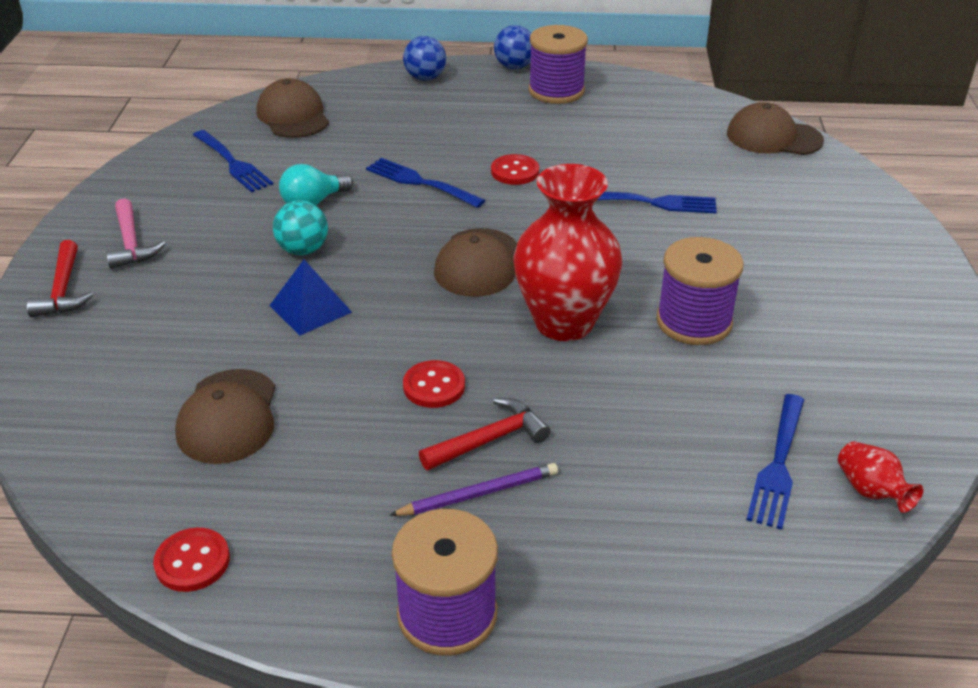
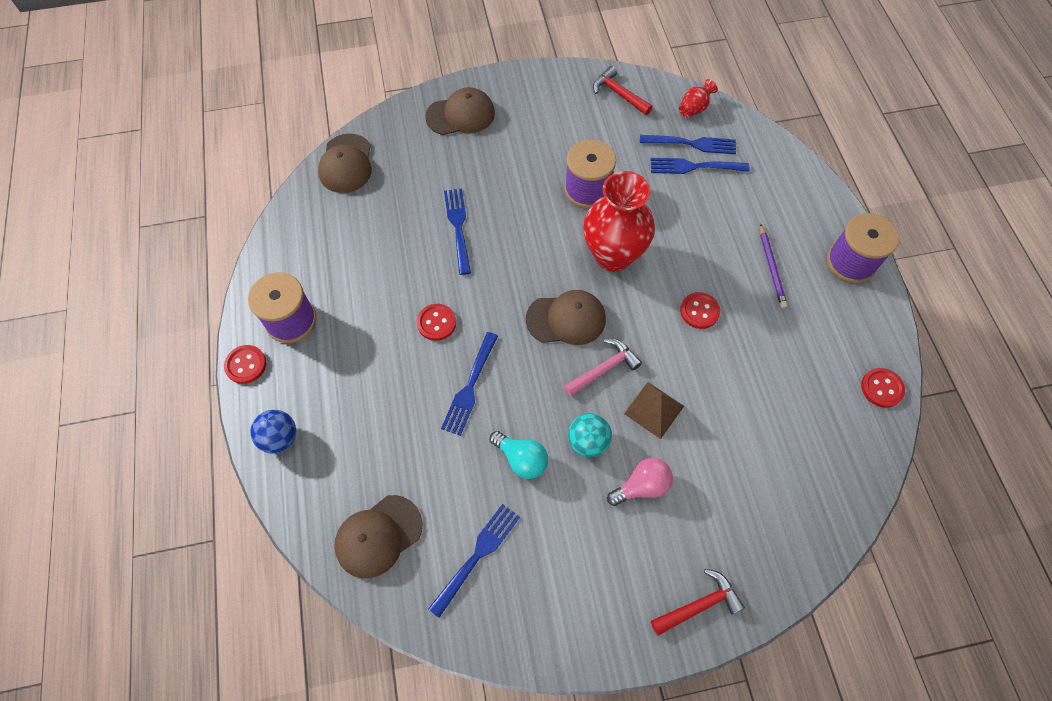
camera: 105 degrees left, 25 degrees up
(131, 244) = (623, 583): pink hammer -> pink hammer (604, 369)
(222, 278) = (642, 486): none -> pink light bulb
(228, 417) = (774, 418): brown cap -> brown cap (461, 115)
(310, 308) = (654, 410): blue pyramid -> brown pyramid
(478, 493) = (771, 267): purple pencil -> purple pencil turned 150 degrees counterclockwise
(490, 440) = (730, 272): red hammer -> red hammer (618, 94)
(514, 67) = (246, 365): blue ball -> red button
(723, 454) = (694, 166): none -> blue fork

